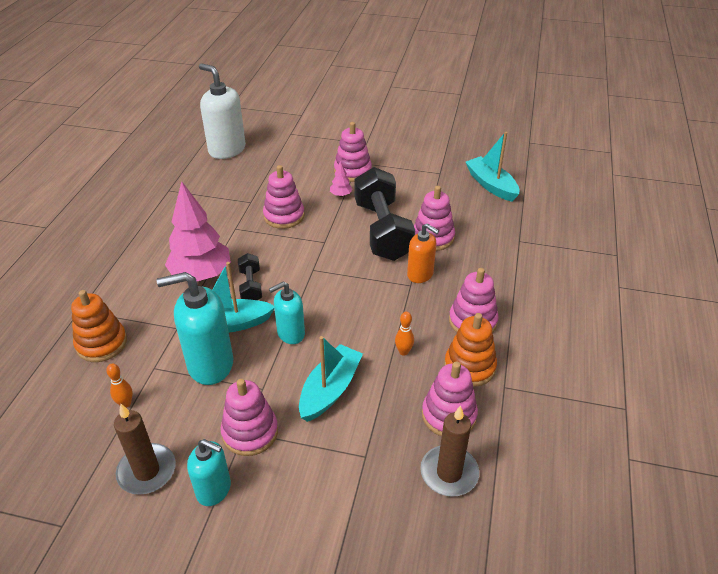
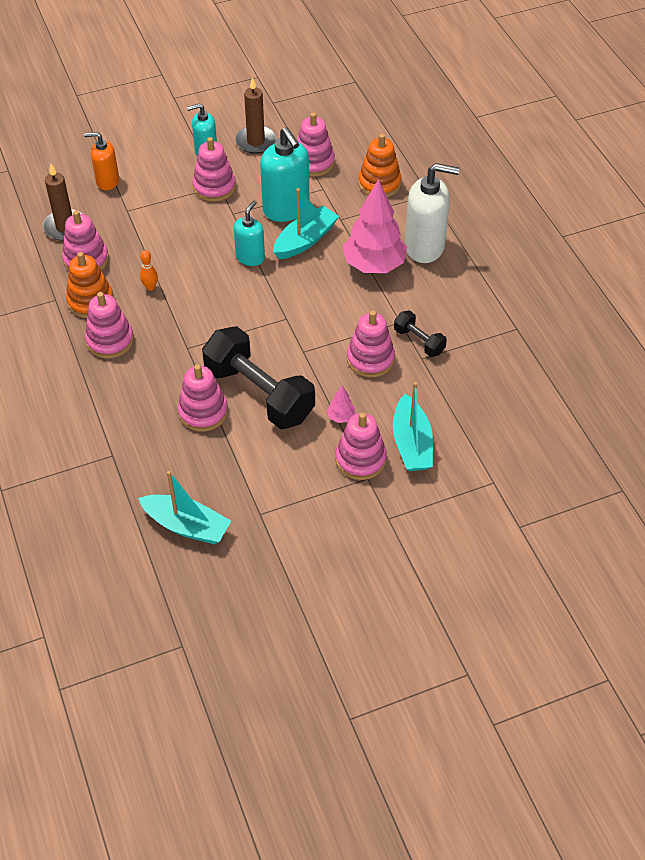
camera: 145 degrees right, 10 degrees up
(125, 404) = (313, 162): orange bowling pin -> pink stacking toy
(210, 364) = (286, 209): turquoise soap dispenser -> turquoise soap dispenser turned 105 degrees clockwise
(227, 150) = (531, 413): white soap dispenser -> white soap dispenser (425, 247)
(251, 286) = (322, 277): black dumbbell -> black dumbbell (419, 341)
(330, 390) = (184, 235): turquoise boat -> turquoise boat (411, 443)
(420, 274) = (185, 363): orange soap dispenser -> orange soap dispenser (107, 181)

